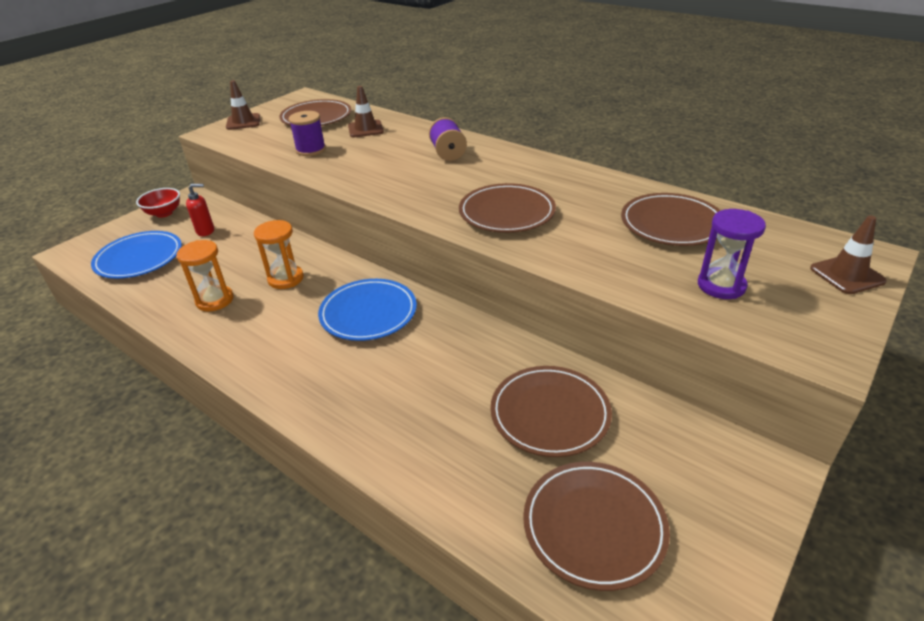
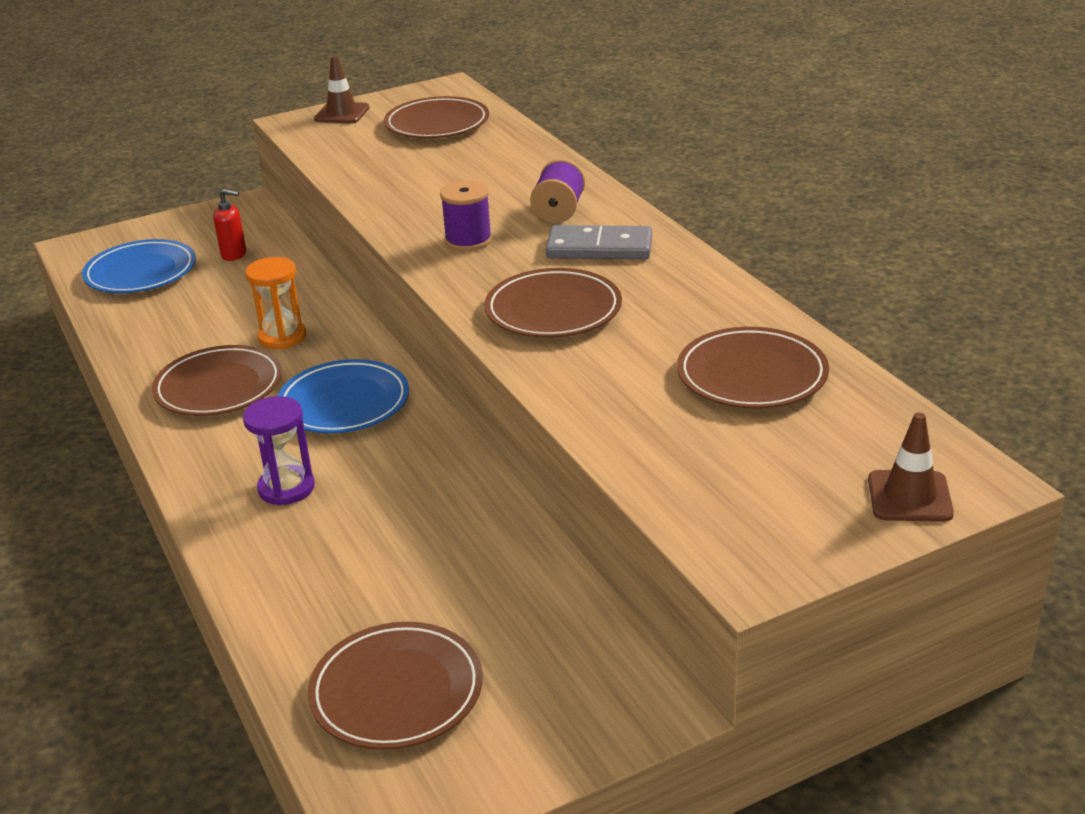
camera: 25 degrees right, 5 degrees down
(164, 213) = (203, 220): red bowl -> none
(215, 300) = (188, 343): orange hourglass -> none
(311, 150) = (391, 171): purple spool -> purple spool (468, 240)
(365, 129) = (484, 154): brown traffic cone -> none
(496, 169) = (599, 248): none -> grey domino
(550, 414) = (453, 571): brown plate -> brown plate (219, 387)
(721, 285) = (722, 465): purple hourglass -> purple hourglass (286, 488)

